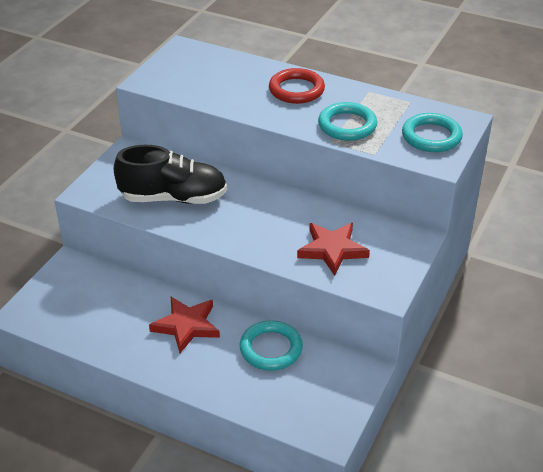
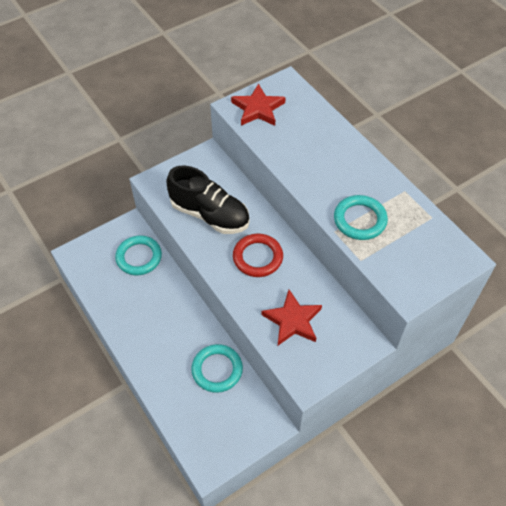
camera: 30 degrees right, 15 degrees up
(186, 326) = (172, 319): red star -> red star (258, 109)
(296, 90) = (345, 164): red ring -> red ring (257, 257)
(431, 136) = (422, 264): turquoise ring -> turquoise ring (139, 257)

